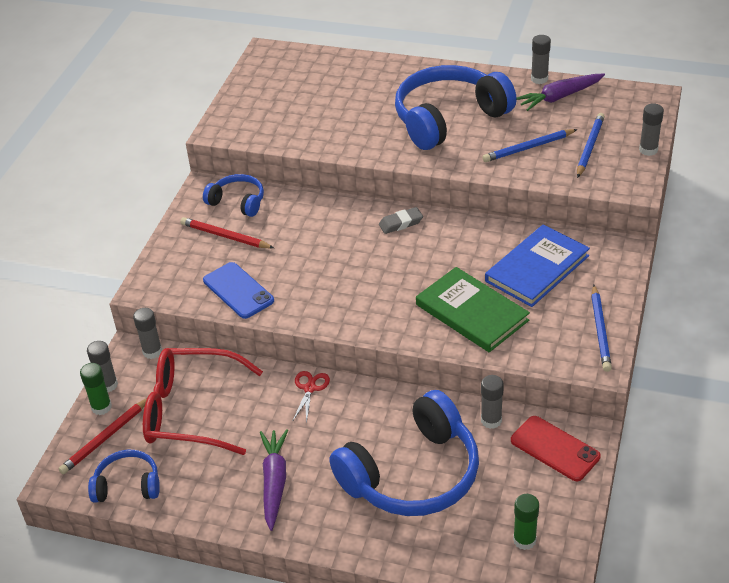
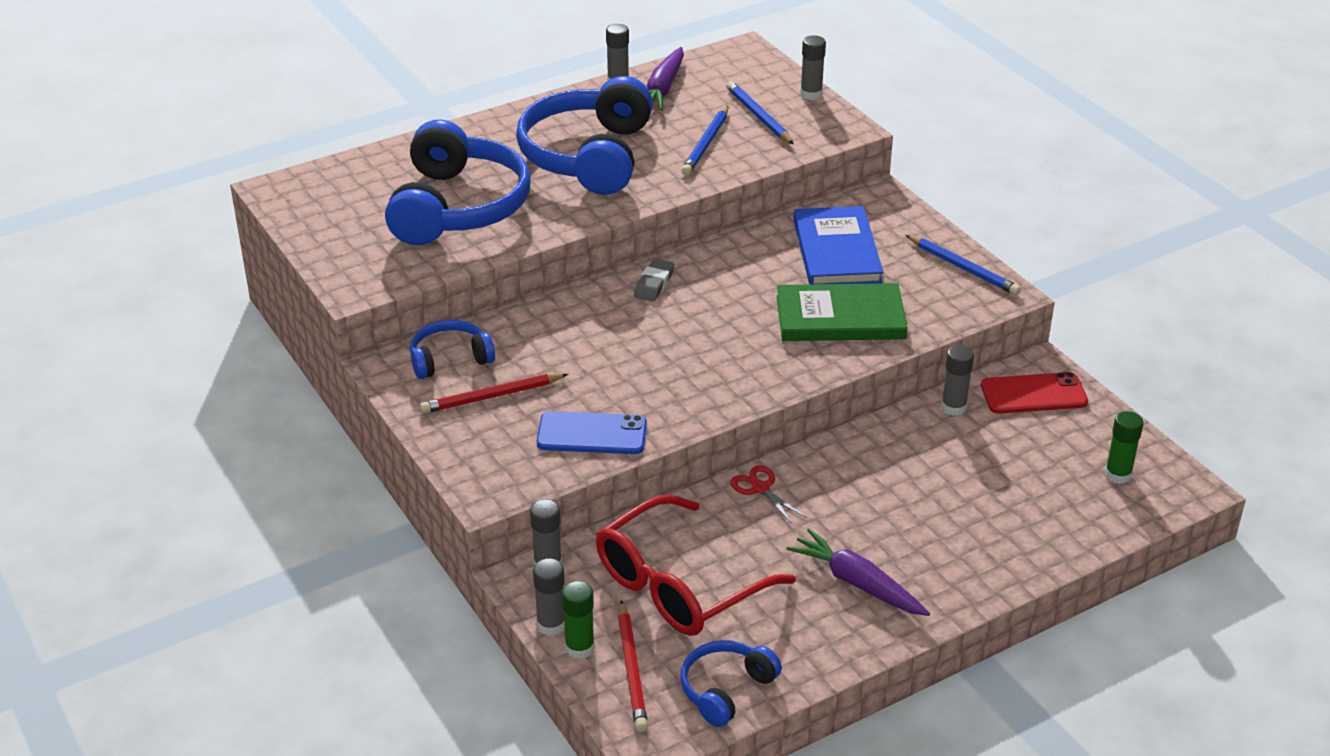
camera: 50 degrees left, 5 degrees down
(412, 474) = (960, 491): blue headphones -> blue headphones (458, 207)

